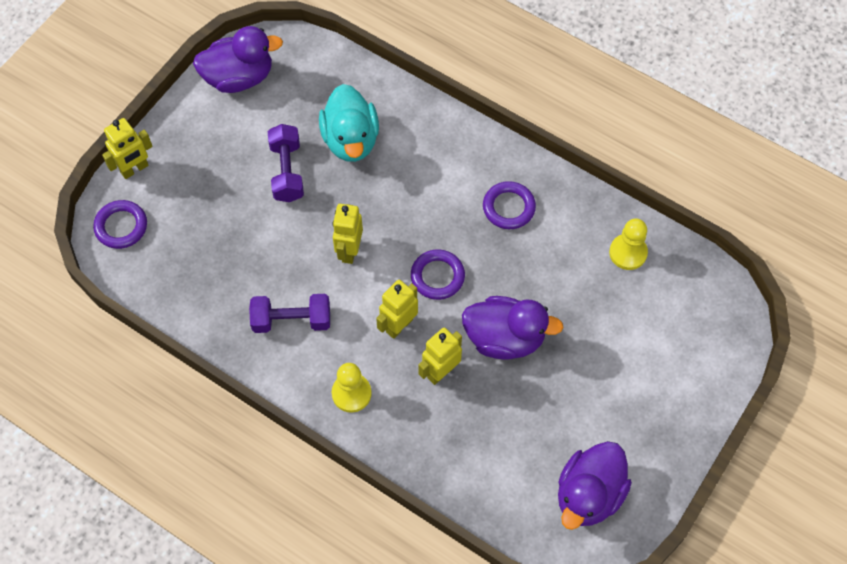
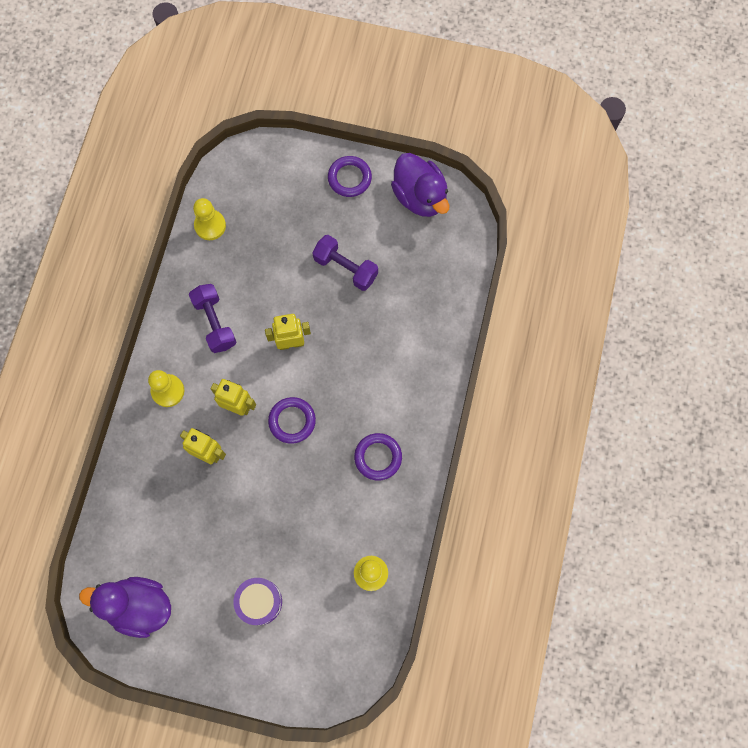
camera: 70 degrees right, 10 degrees up
(121, 226) = (252, 167): purple ring -> purple ring (349, 178)
(134, 169) = (305, 155): yellow robot -> none
(172, 291) = (210, 225): none -> yellow pawn
(287, 171) = (345, 268): purple dumbbell -> purple dumbbell turned 60 degrees clockwise
(351, 140) = (394, 306): turquoise duck -> none
(505, 338) = (254, 494): purple duck -> none
(623, 368) = (259, 602): none -> purple drum

